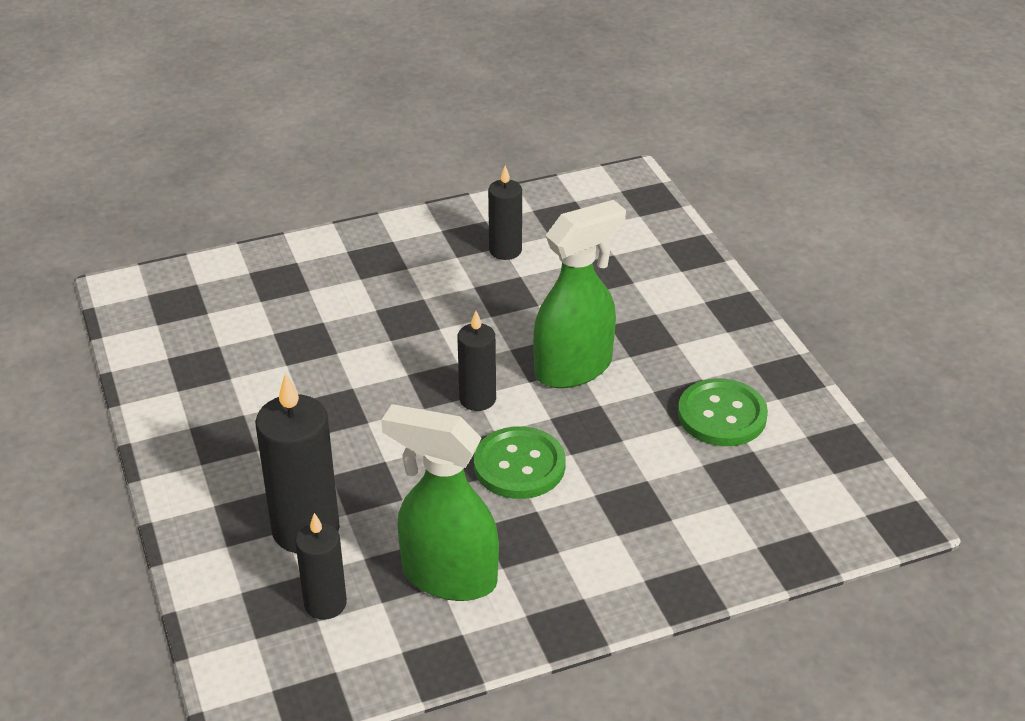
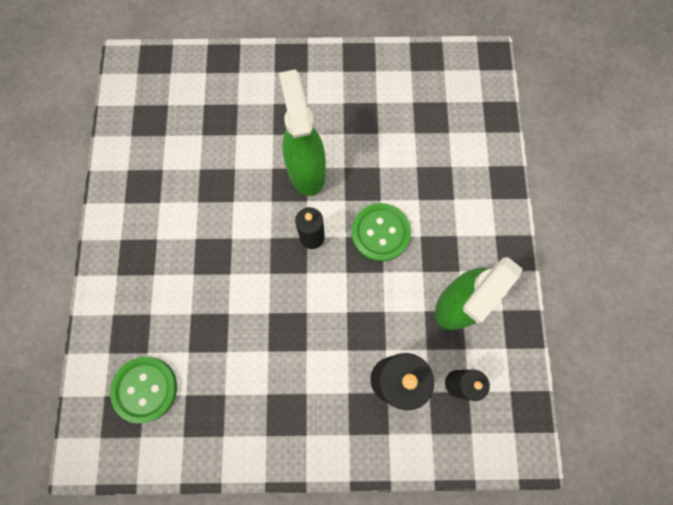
camera: 70 degrees left, 35 degrees up
(505, 250) = (168, 169): black candle -> none
(722, 415) = (379, 105): green button -> green button (145, 389)

